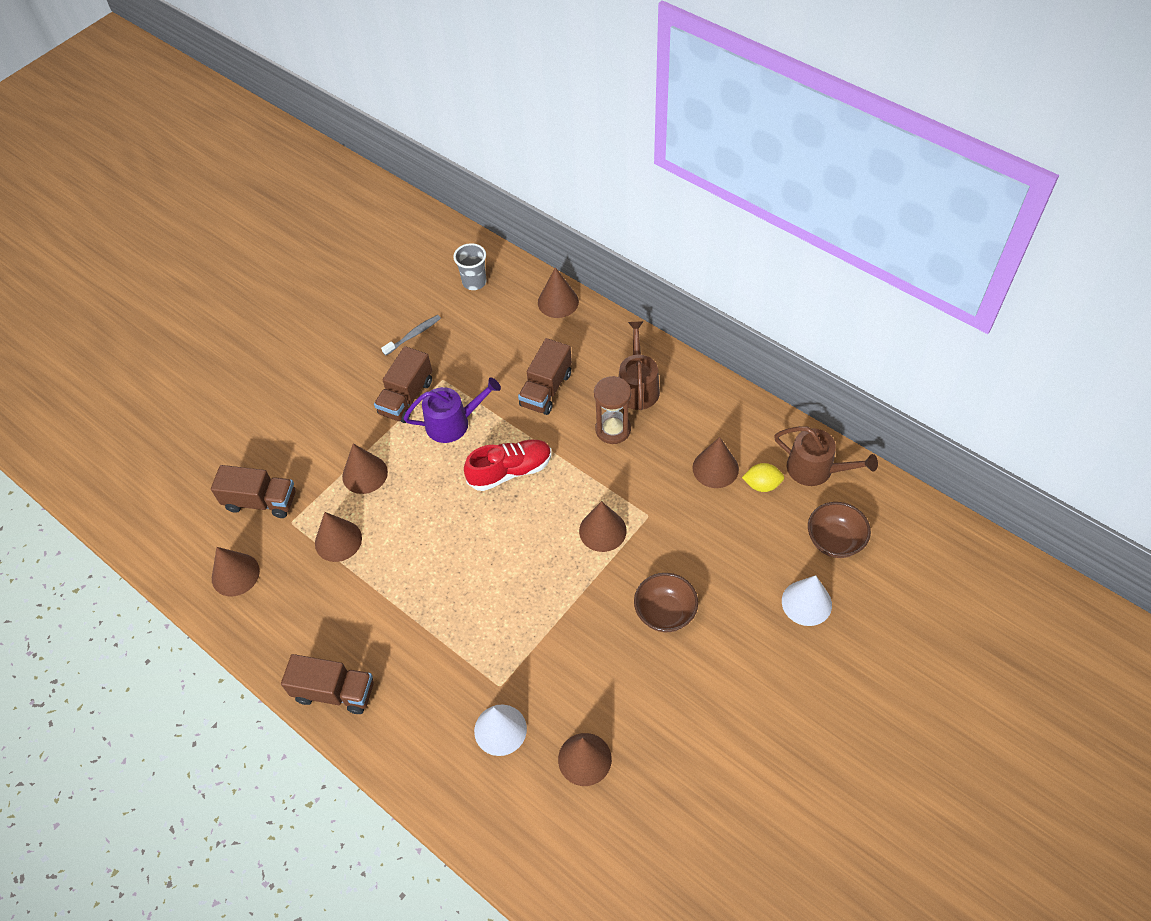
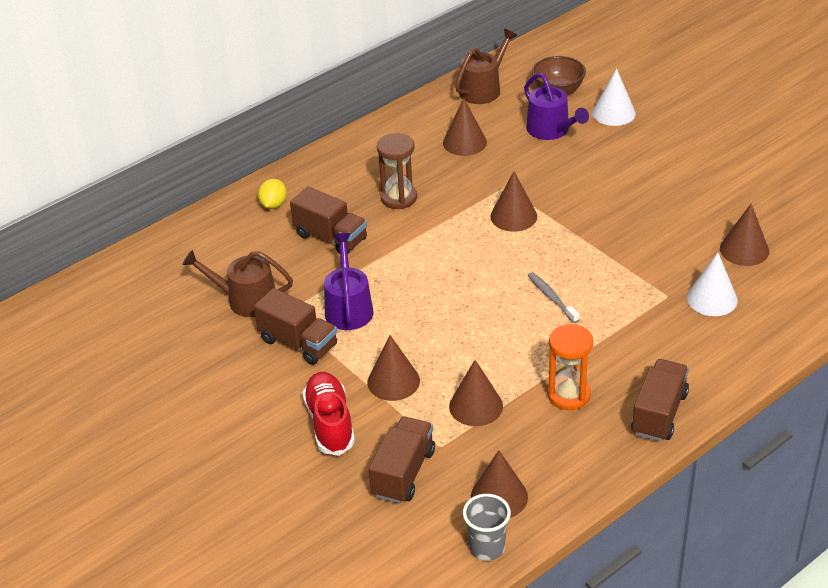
camera: 80 degrees left, 15 degrees down
(355, 612) = (568, 395): none -> orange hourglass
(413, 335) = (209, 332): grey toothbrush -> grey toothbrush (551, 297)
(474, 282) = (153, 279): grey cup -> grey cup (487, 548)
(510, 471) = (425, 271): red shoe -> red shoe (330, 423)
(558, 302) = (215, 219): brown cone -> none
(637, 387) = (352, 177): brown watering can -> brown watering can (246, 300)
(665, 613) = (609, 189): brown bowl -> none
(757, 544) = (551, 130): none -> purple watering can
(762, 485) = (490, 119): yellow lemon -> yellow lemon (273, 205)

